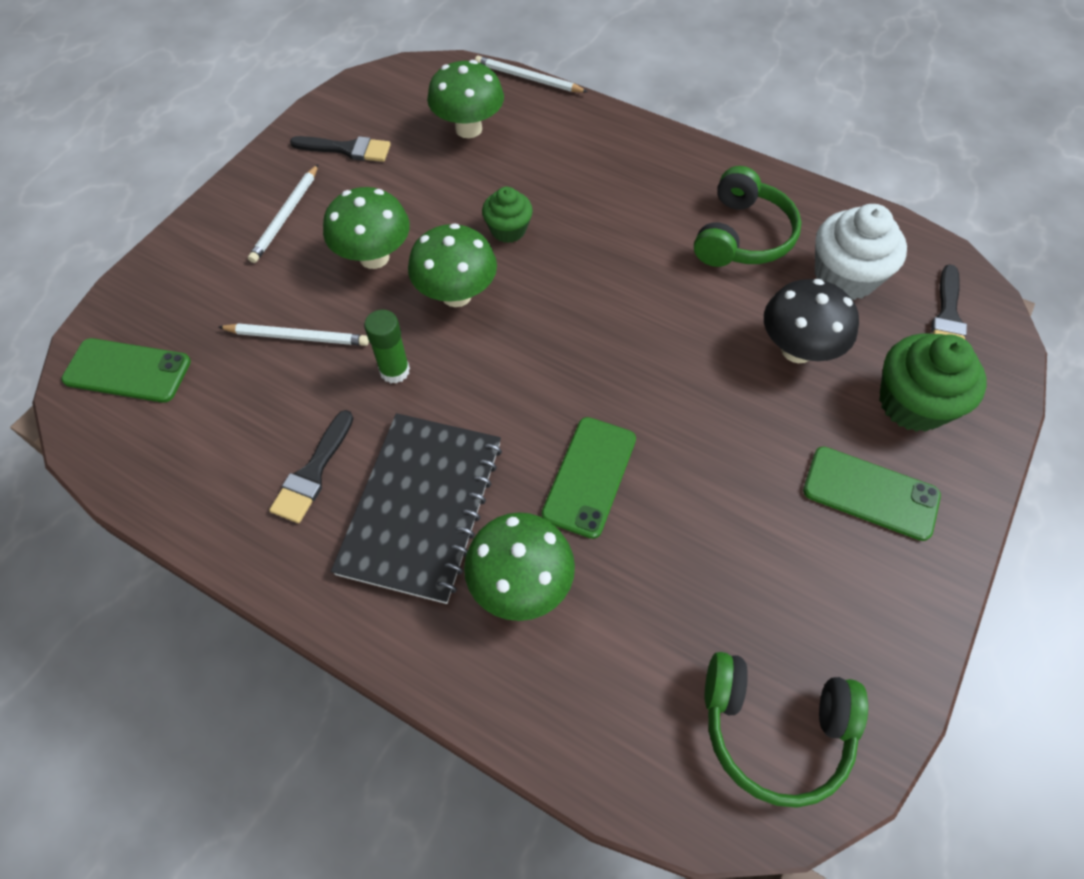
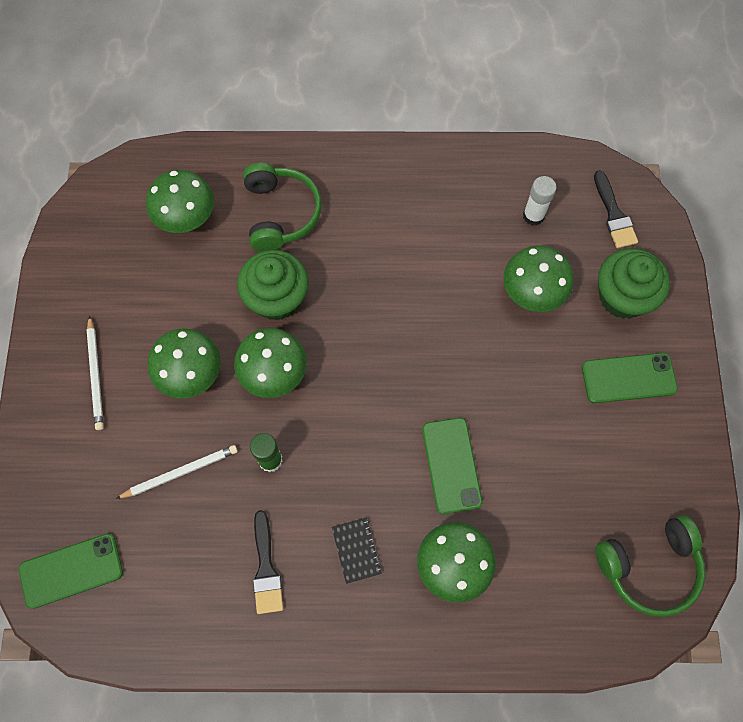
camera: 30 degrees left, 10 degrees up
(347, 149) = (101, 288): black brush -> none
(422, 507) = (356, 550): black notebook -> black notebook, size x0.42
(508, 230) = (277, 298): green cupcake -> green cupcake, size x1.65
(528, 78) = (203, 145): white pencil -> none
(742, 236) = (447, 216): green headphones -> green headphones (280, 213)
(797, 350) = (532, 293): black mushroom -> green mushroom
(844, 277) = (533, 216): white cupcake -> white glue stick

